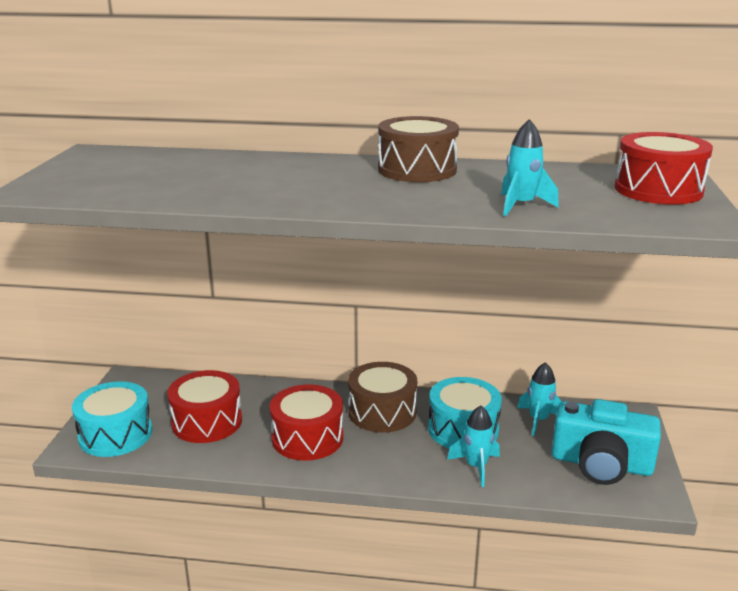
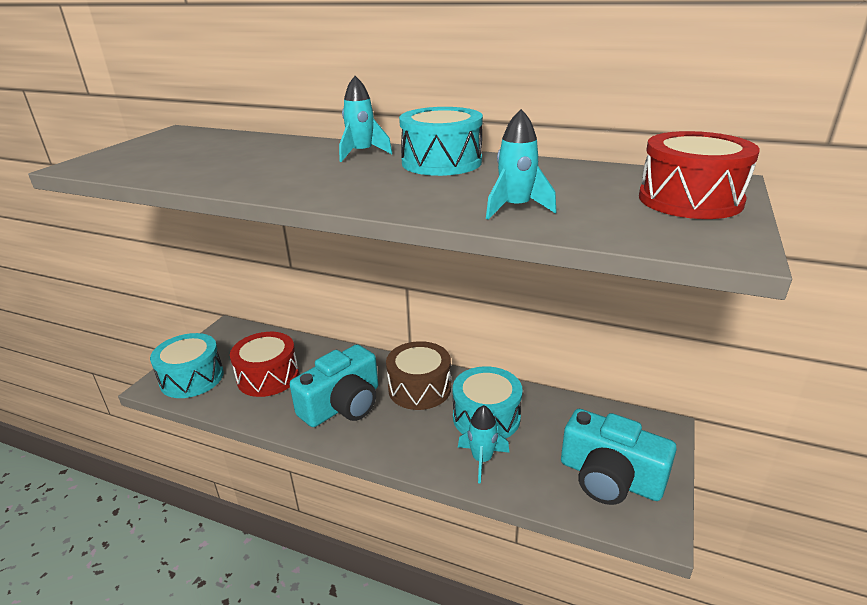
camera: 15 degrees right, 5 degrees up
(307, 438) = (343, 405): red drum -> turquoise camera
(417, 170) = (441, 162): brown drum -> turquoise drum
(538, 420) = (564, 418): turquoise rocket -> turquoise rocket (362, 153)

